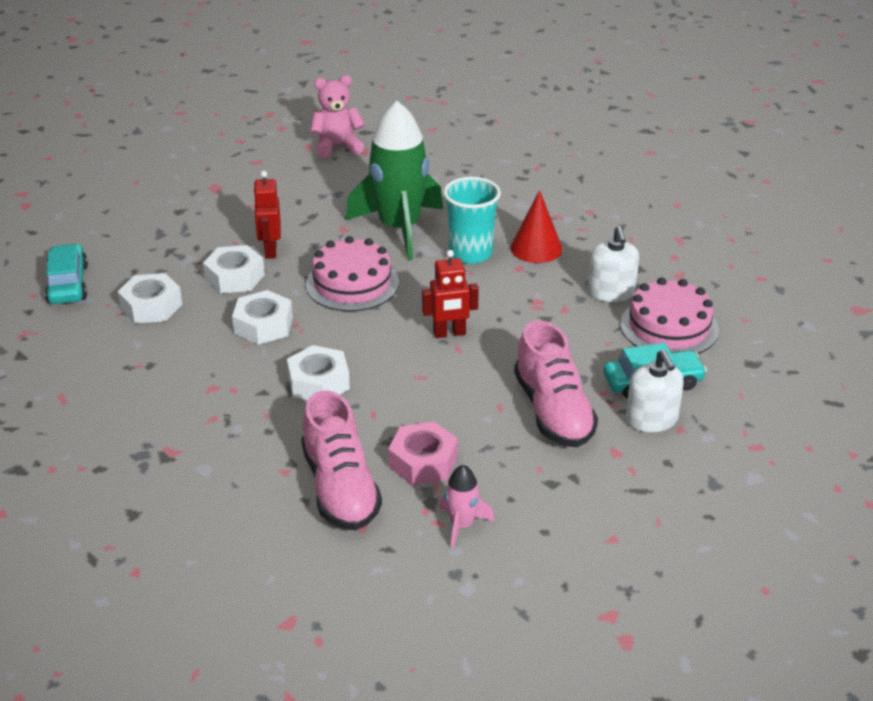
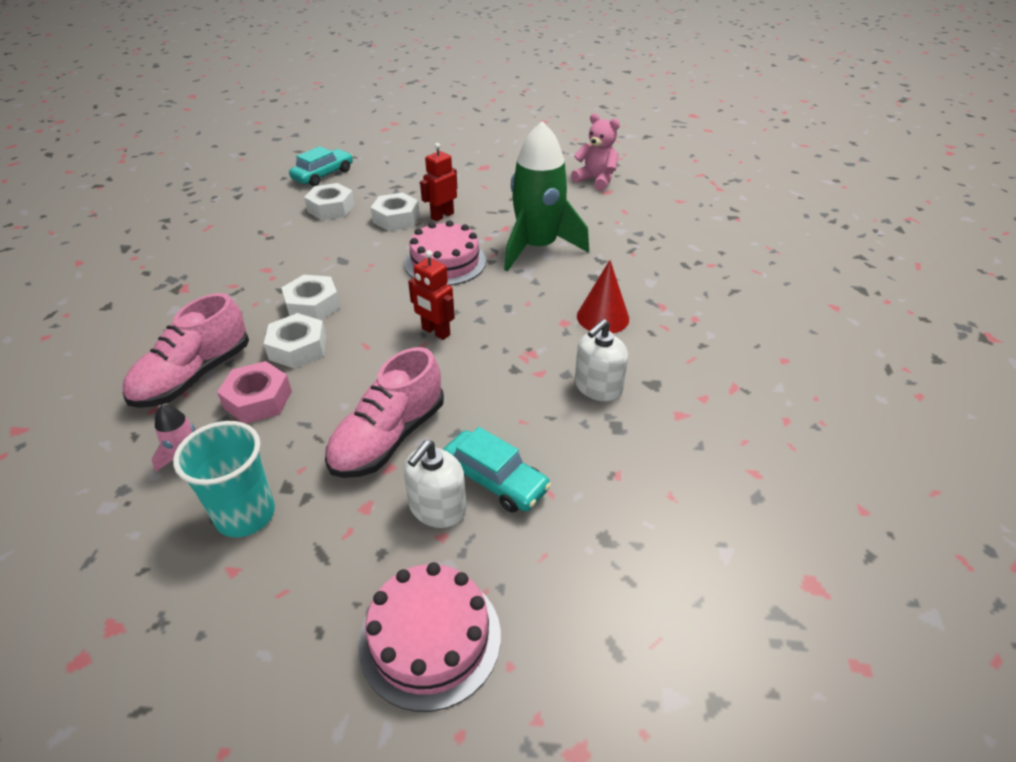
camera: 50 degrees right, 5 degrees up
(263, 325) = (355, 253): white nut -> white nut (298, 348)
(470, 253) = (551, 291): turquoise cup -> turquoise cup (245, 515)
(669, 327) = (592, 448): pink cake -> pink cake (430, 638)

